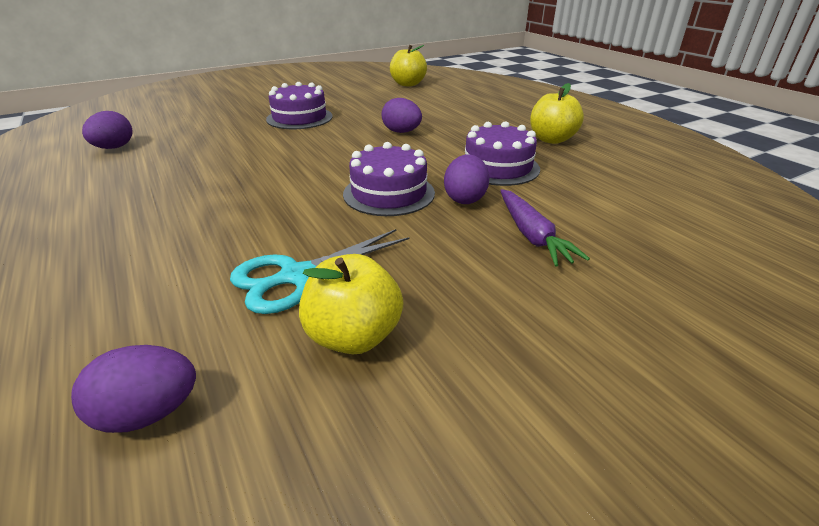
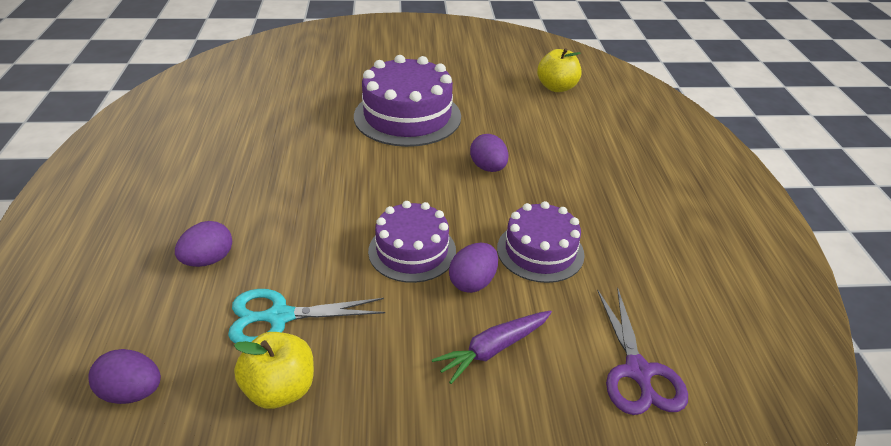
camera: 25 degrees right, 5 degrees up
(114, 148) = (234, 115): purple egg -> purple egg (208, 260)
(299, 118) = (407, 116): purple cake -> purple cake, size x1.58
(532, 235) = (493, 349): purple carrot -> purple carrot turned 45 degrees clockwise
(551, 139) = (635, 229): yellow apple -> none
(655, 214) = (638, 372): none -> purple scissors

